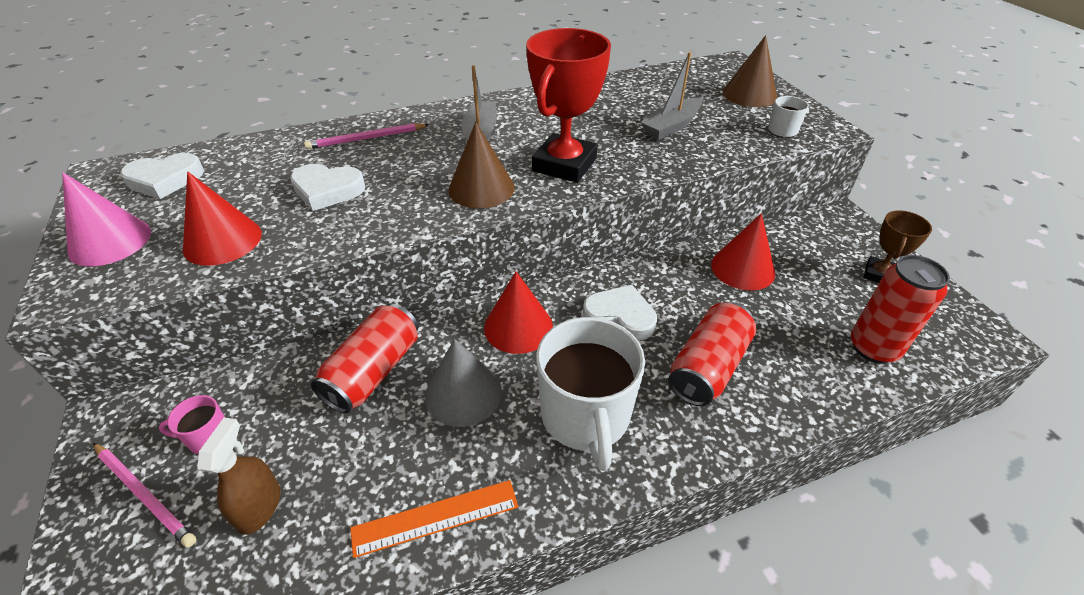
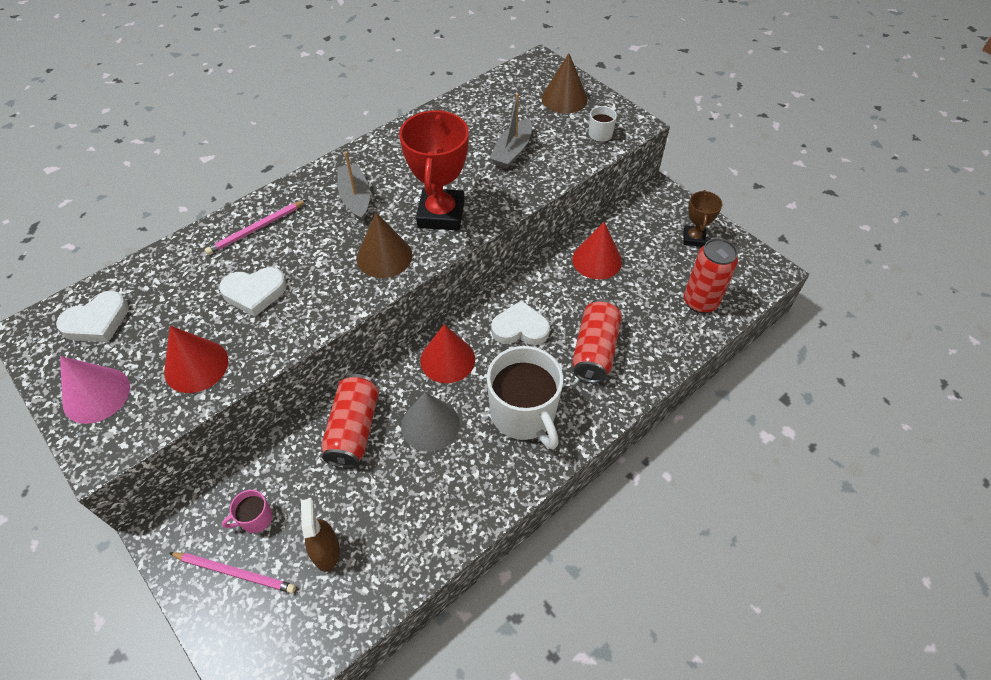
camera: 20 degrees left, 10 degrees up
(435, 517) = (452, 515): orange ruler -> none

